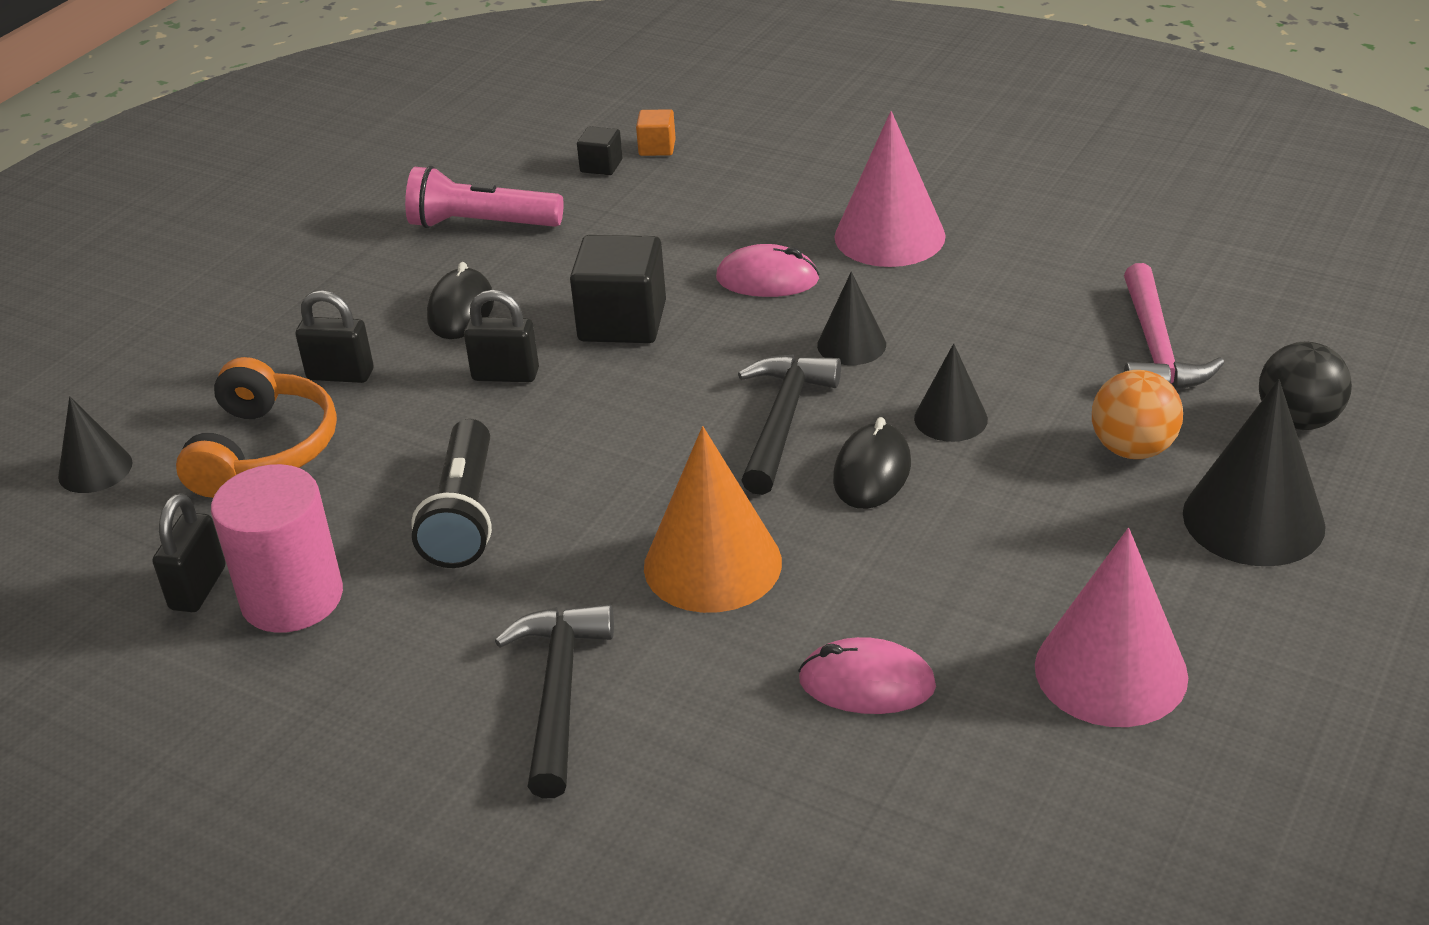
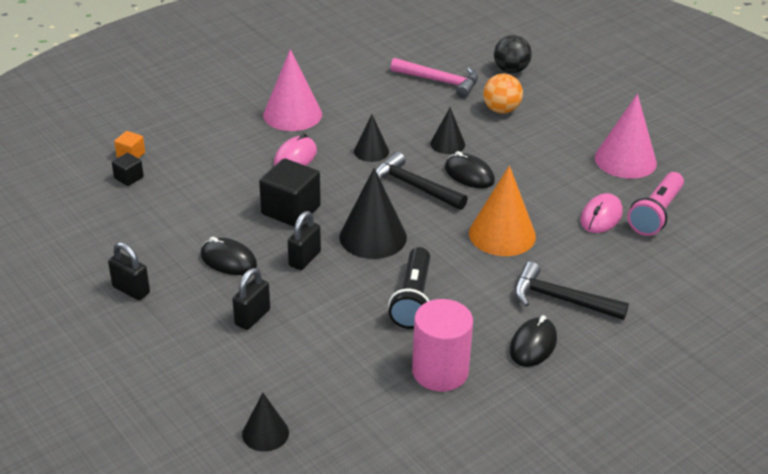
camera: 70 degrees left, 0 degrees up
(198, 588) = (409, 405): black padlock -> black padlock (131, 290)
(264, 450) = (302, 359): orange headphones -> none
(408, 690) = (533, 345): none -> black mouse
(464, 514) = (413, 299): black flashlight -> black flashlight turned 75 degrees clockwise
(481, 224) = (146, 233): pink flashlight -> pink flashlight (656, 214)
(1253, 519) = (561, 101): black cone -> black cone (373, 237)

